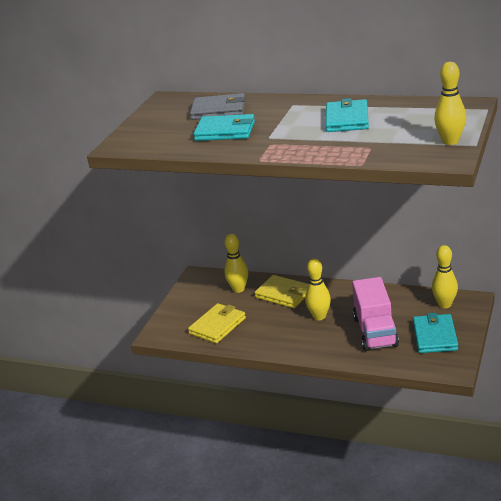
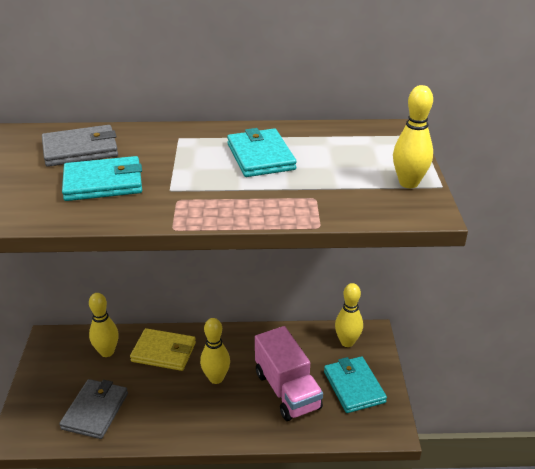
camera: 25 degrees left, 5 degrees up
(217, 326) = (95, 411): yellow wallet -> grey wallet

